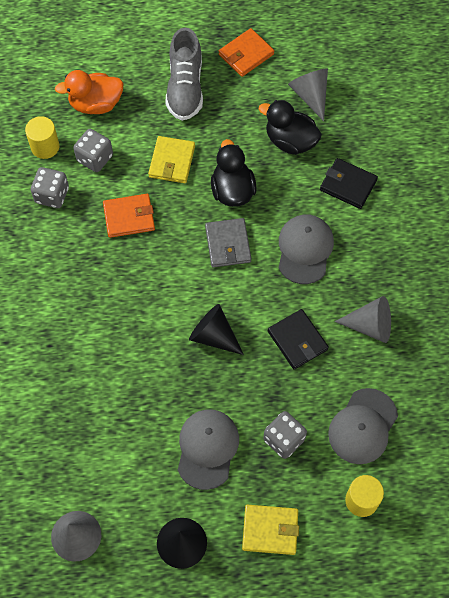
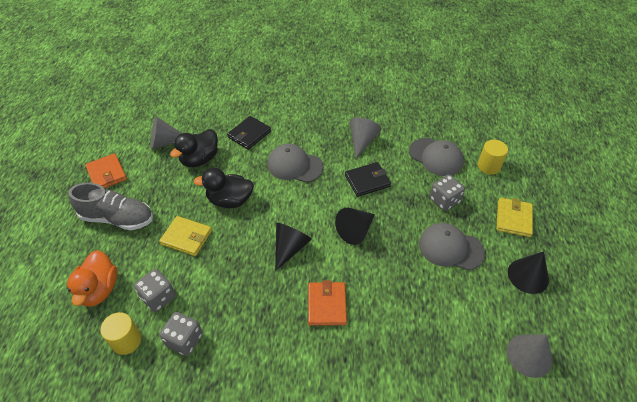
camera: 80 degrees left, 15 degrees down
(129, 217) = (230, 276): orange wallet -> orange wallet (327, 305)
(176, 268) = (290, 248): none -> black cone
(228, 244) = (277, 210): grey wallet -> none

